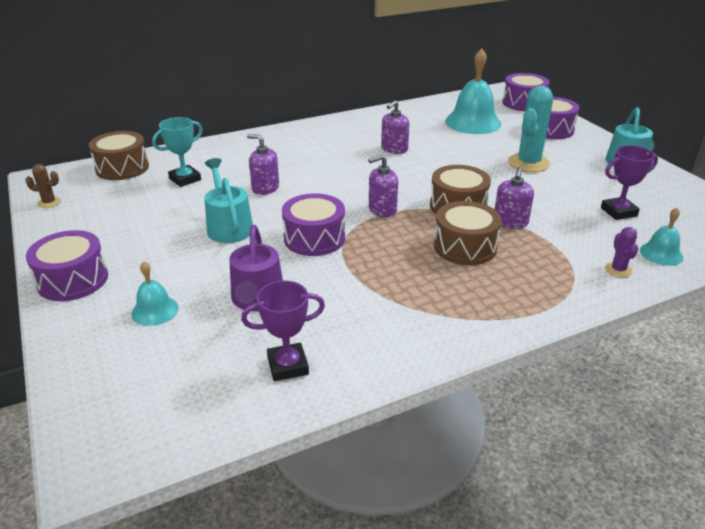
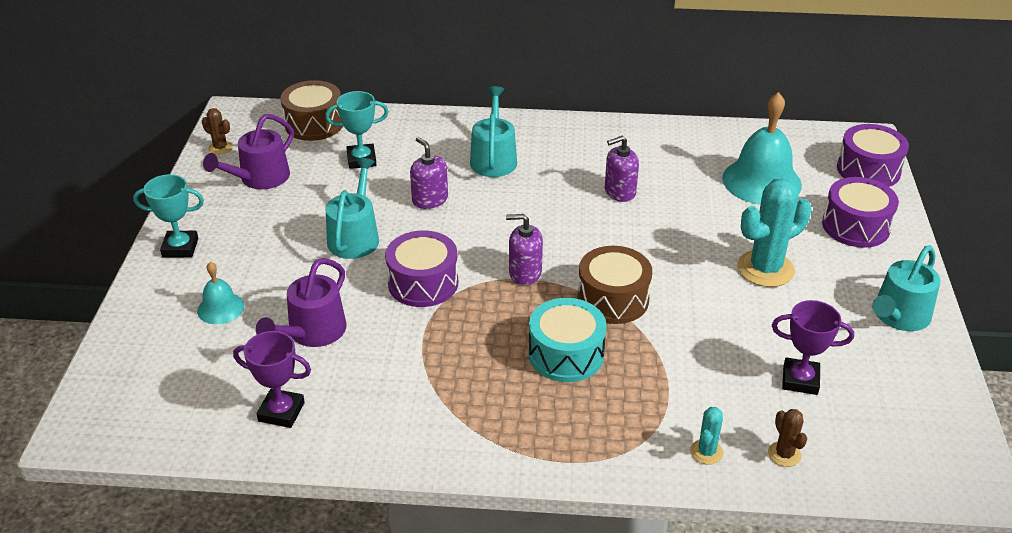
camera: 30 degrees right, 5 degrees up
(73, 280) = (180, 248): purple drum -> turquoise trophy
(106, 212) = (260, 178): none -> purple watering can
(288, 153) = (493, 159): none -> turquoise watering can
(465, 247) = (566, 354): brown drum -> turquoise drum
(510, 222) = (650, 343): purple soap dispenser -> none
(618, 270) = (706, 452): purple cactus -> turquoise cactus
(661, 254) = (784, 454): turquoise bell -> brown cactus

